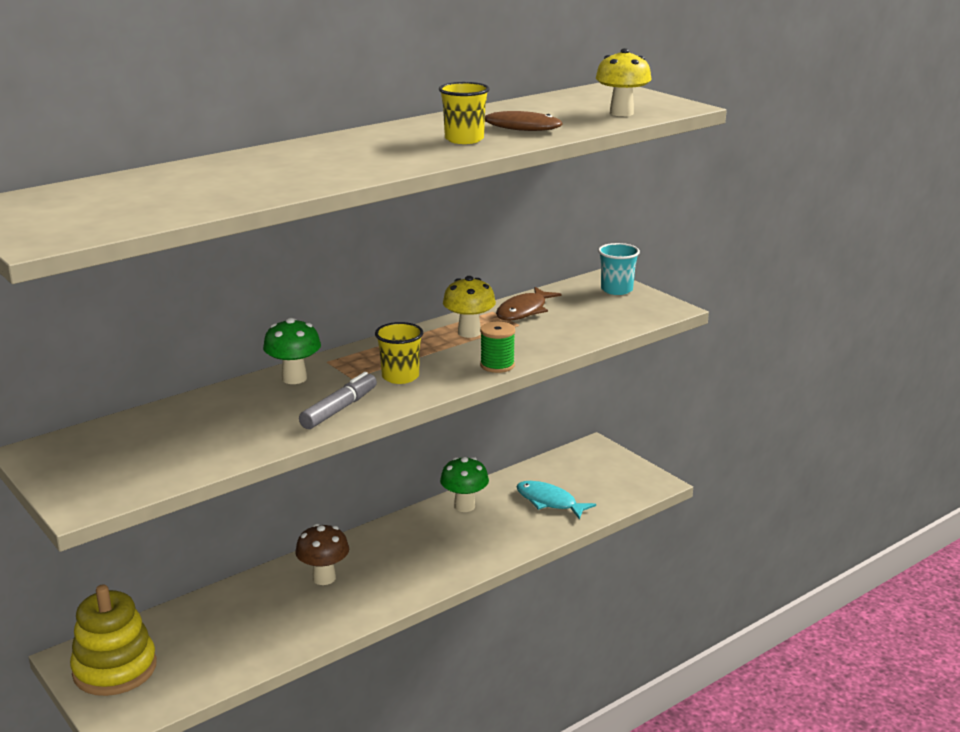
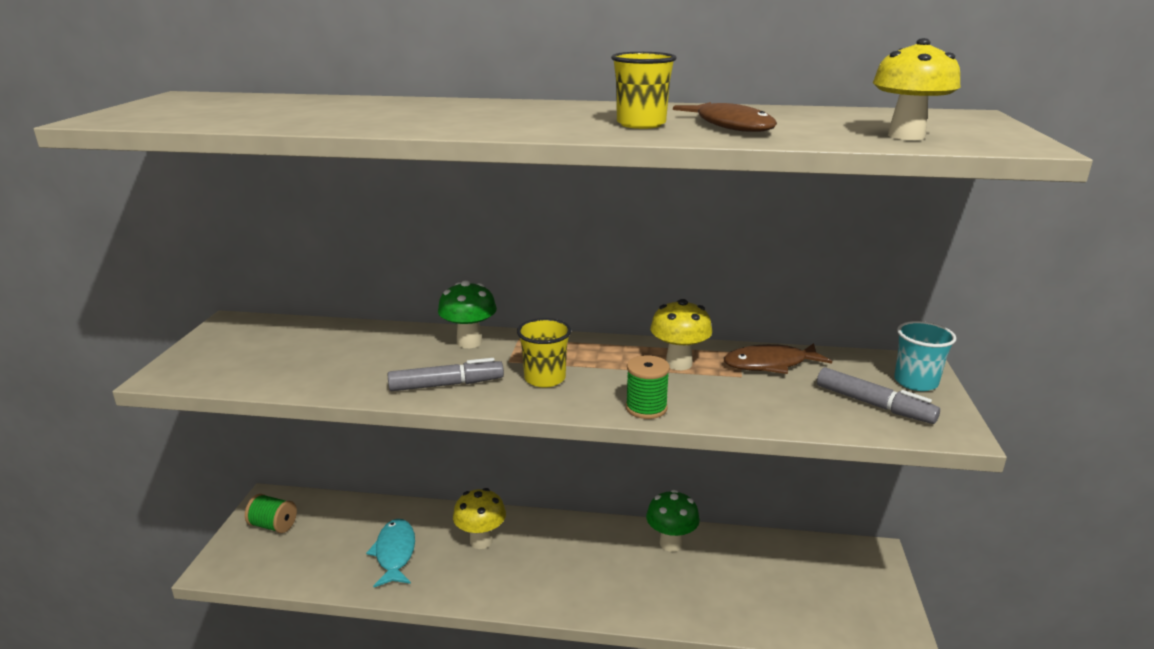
camera: 45 degrees right, 0 degrees up
(115, 669) = (273, 525): yellow stacking toy -> green spool
(324, 578) = (481, 541): brown mushroom -> yellow mushroom
(549, 502) = (754, 587): turquoise fish -> turquoise fish (395, 553)
(614, 311) = (874, 405): none -> grey marker

